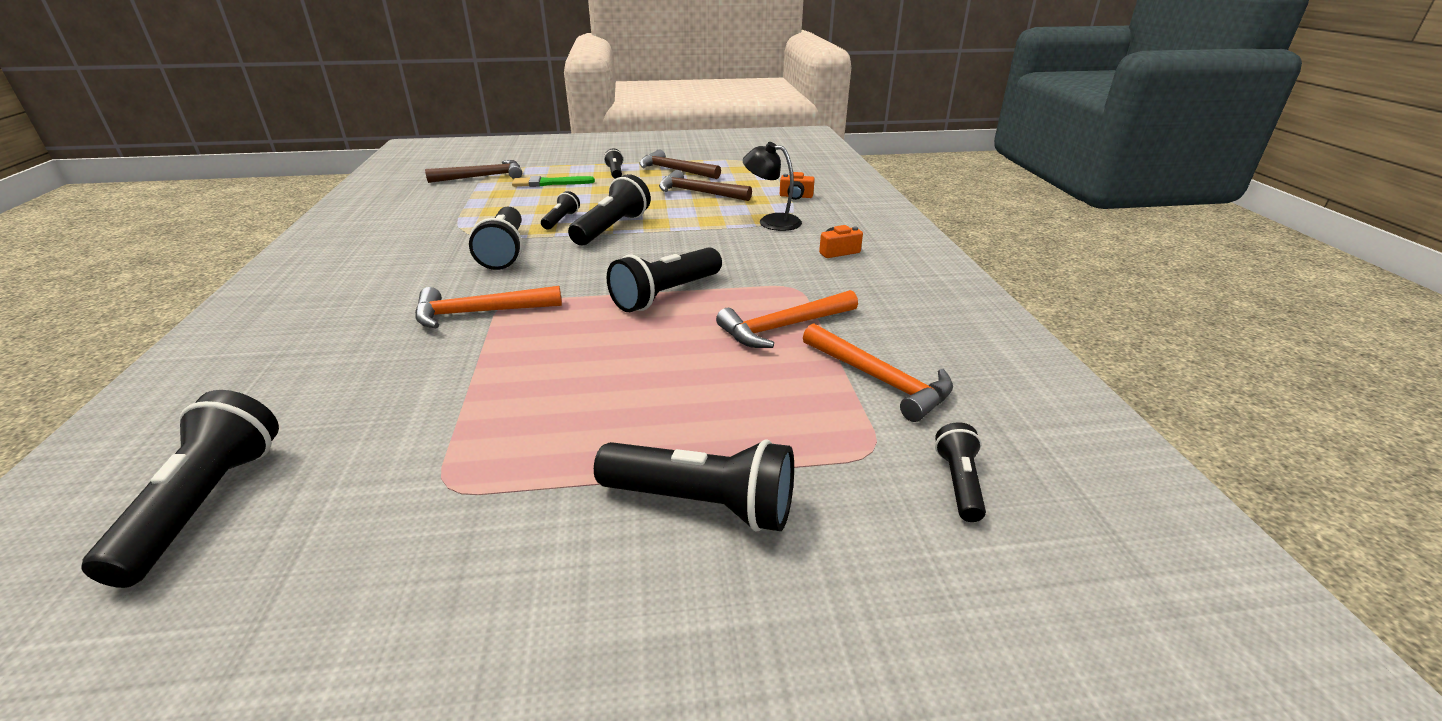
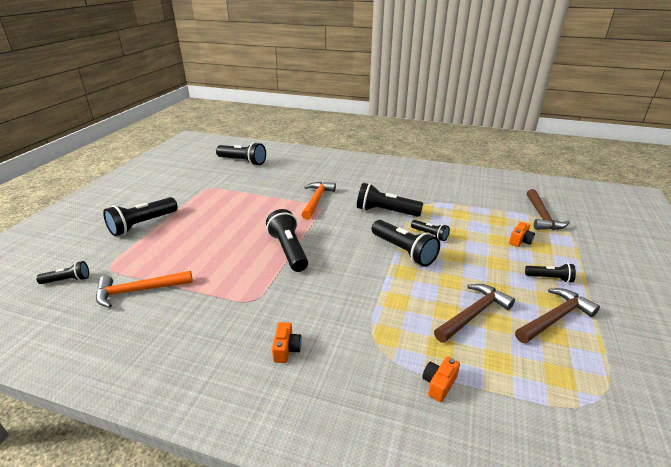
camera: 115 degrees right, 0 degrees up
(549, 183) = (520, 241): green brush -> orange camera
(771, 221) = (375, 335): black lamp -> none
(783, 327) = (215, 278): orange hammer -> none
(959, 483) = (67, 280): black flashlight -> black flashlight turned 45 degrees counterclockwise

